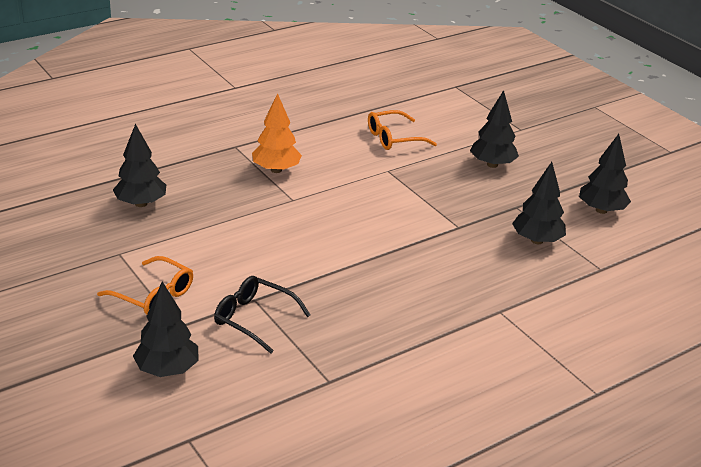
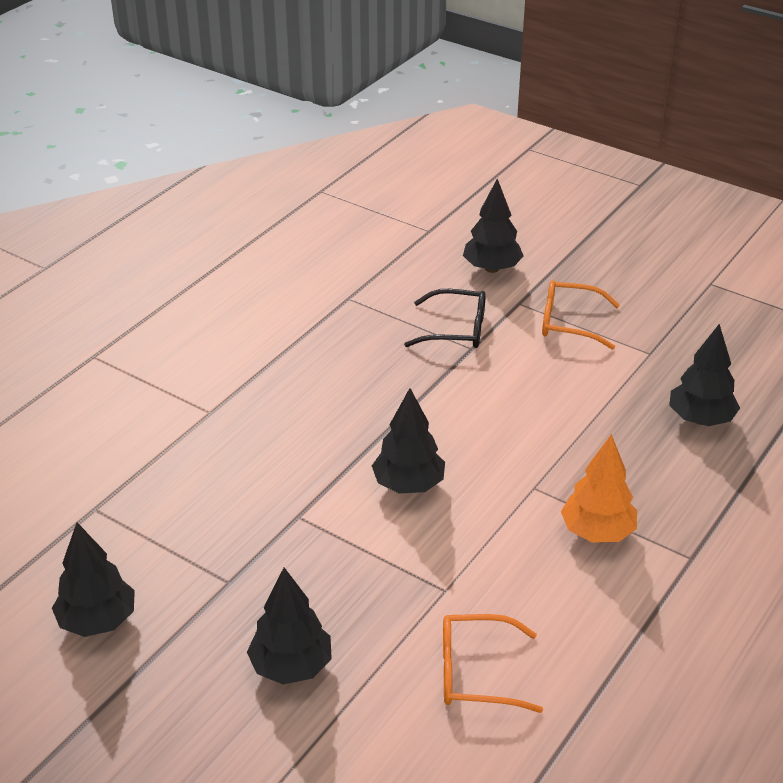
camera: 160 degrees right, 5 degrees up
(394, 138) = (477, 673): orange glasses -> orange glasses turned 135 degrees counterclockwise
(537, 240) = (186, 528): black tree -> black tree (408, 485)

